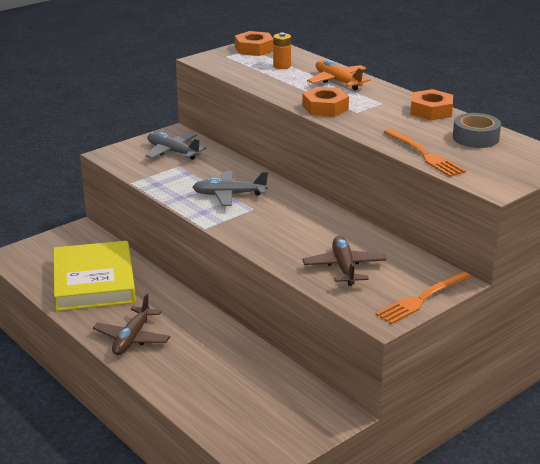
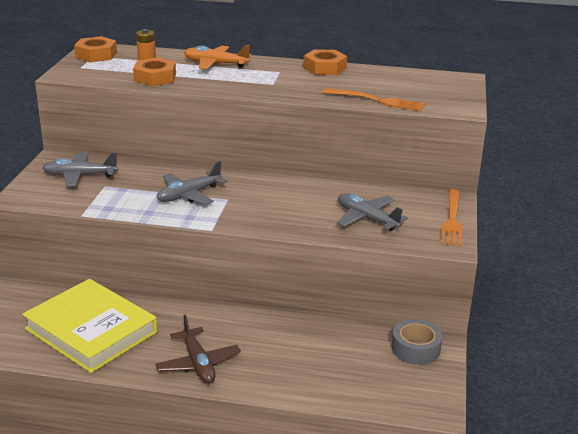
camera: 40 degrees left, 0 degrees up
(325, 107) = (242, 87): orange nut -> orange nut (155, 78)
(344, 267) = (366, 218): brown plane -> grey plane
(475, 138) = (388, 79): grey tape -> grey tape (415, 349)

